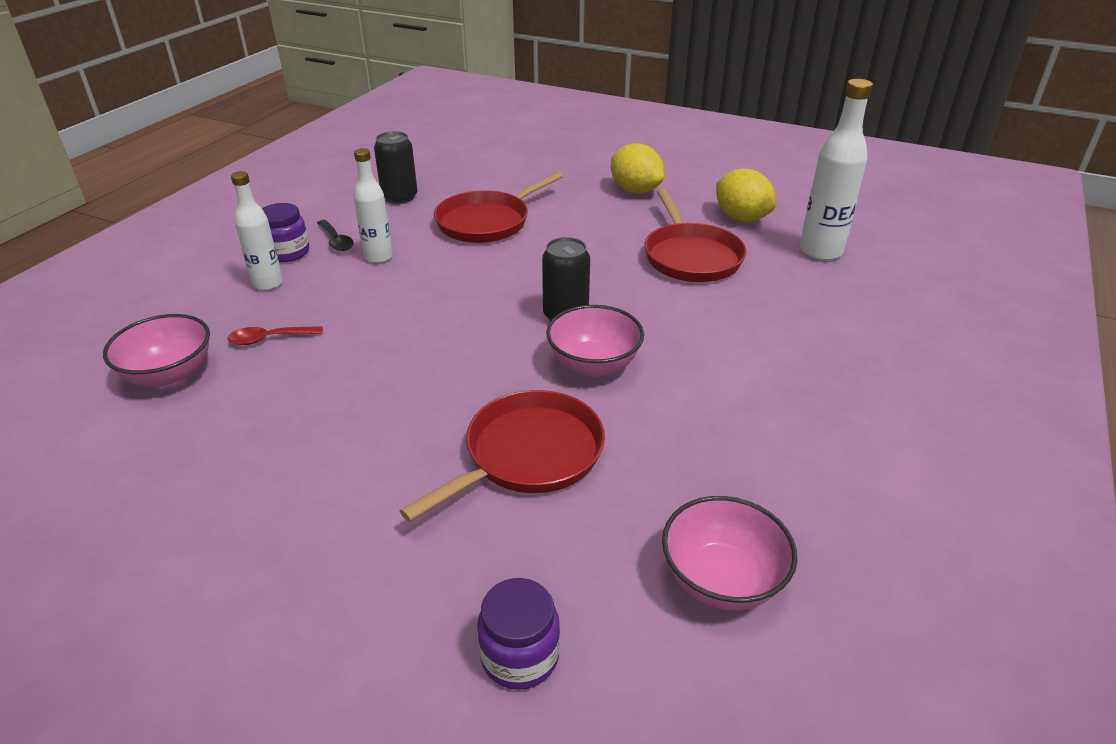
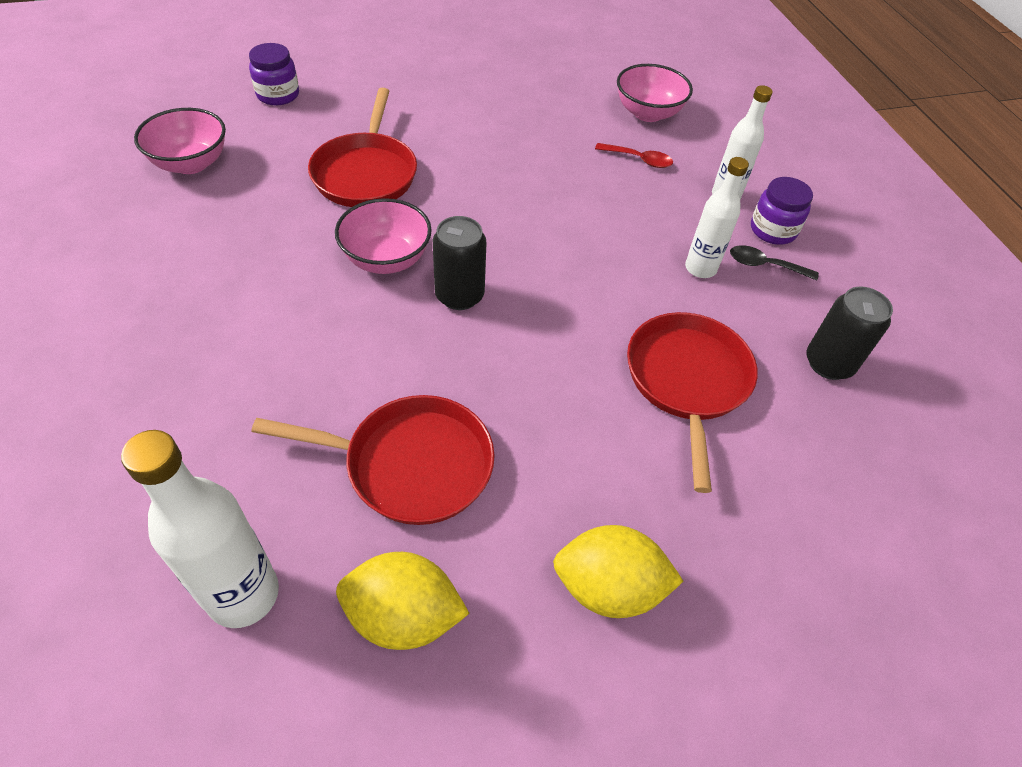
camera: 135 degrees right, 15 degrees up
(269, 339) = (639, 160): red spoon -> red spoon turned 75 degrees clockwise
(690, 256) = (410, 464): red pan -> red pan turned 150 degrees clockwise

